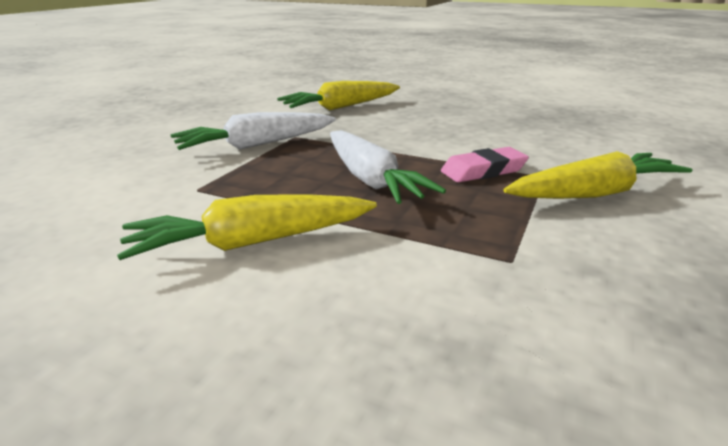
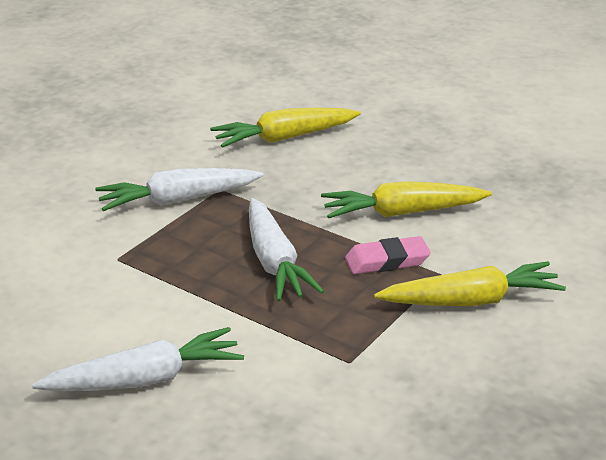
camera: 10 degrees right, 5 degrees up
(244, 311) = (144, 380): none -> white carrot
(252, 242) = (157, 323): yellow carrot -> yellow carrot (402, 213)

